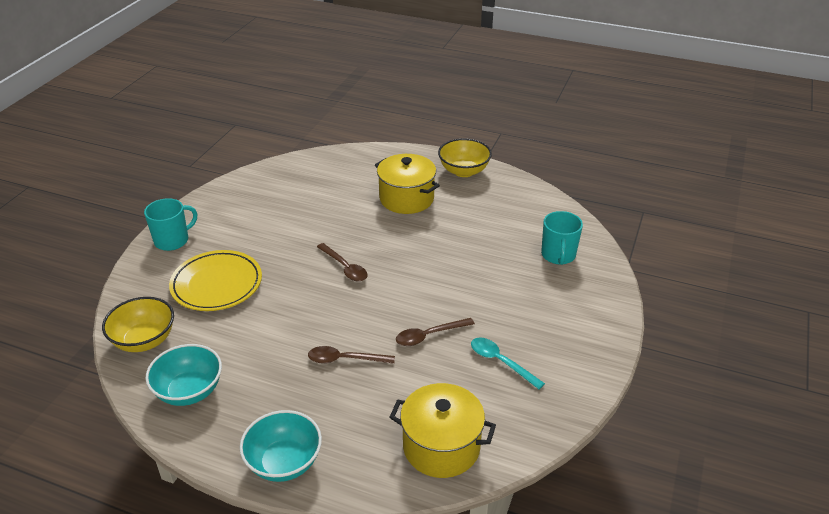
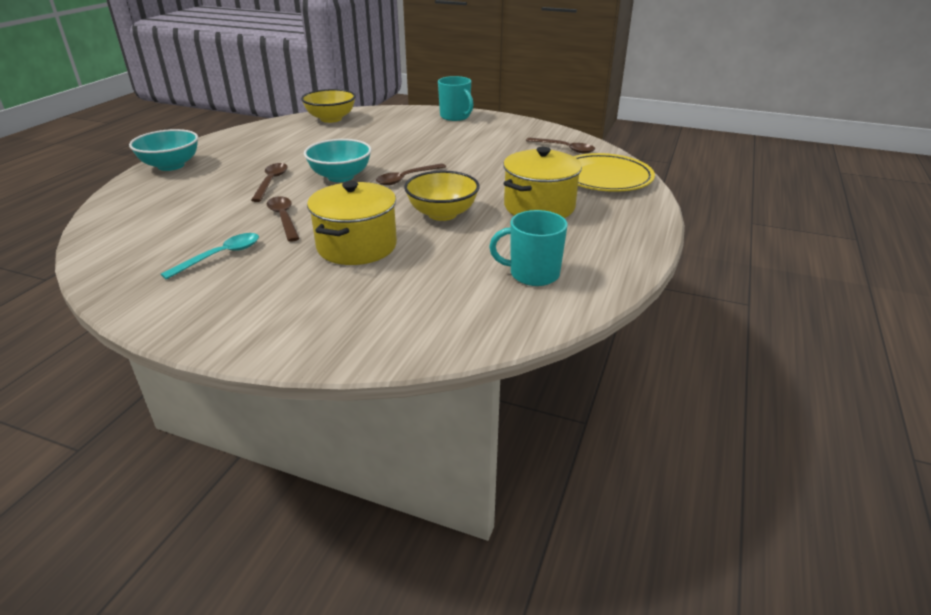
camera: 90 degrees right, 5 degrees down
(189, 391) = (268, 134): turquoise bowl -> turquoise bowl (340, 177)
(217, 284) = (392, 134): yellow plate -> yellow plate (605, 178)
(287, 178) = (564, 149): none -> brown spoon
(441, 447) = (131, 223): yellow pot -> yellow pot (356, 246)
(464, 171) = (619, 244): yellow bowl -> yellow bowl (442, 214)
(558, 255) = (410, 310): turquoise mug -> turquoise mug (533, 274)

